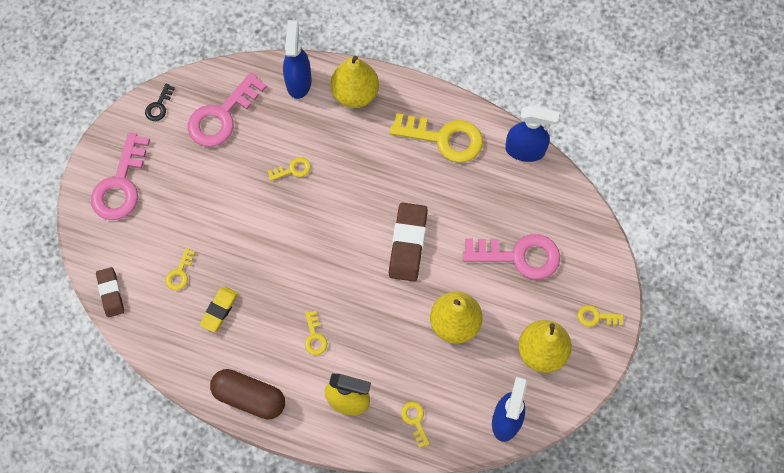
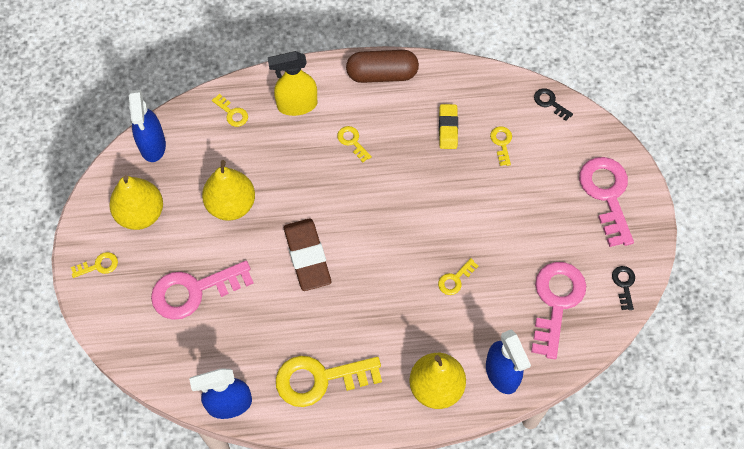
camera: 155 degrees right, 5 degrees down
(111, 293) = (550, 103): brown eraser -> black key

